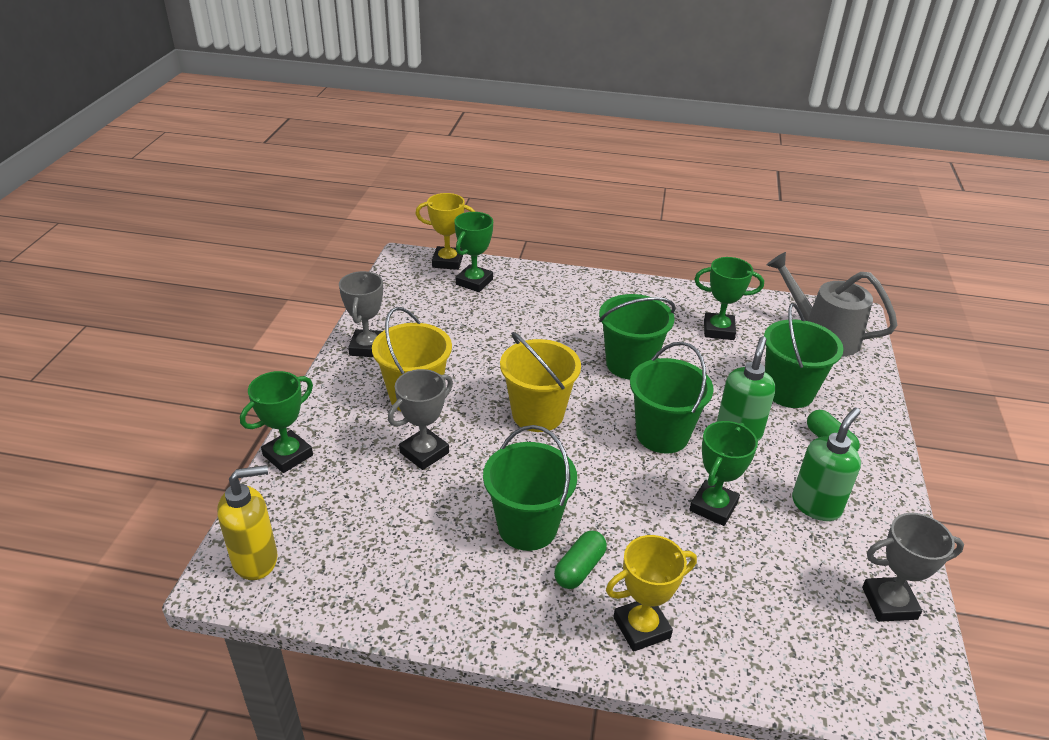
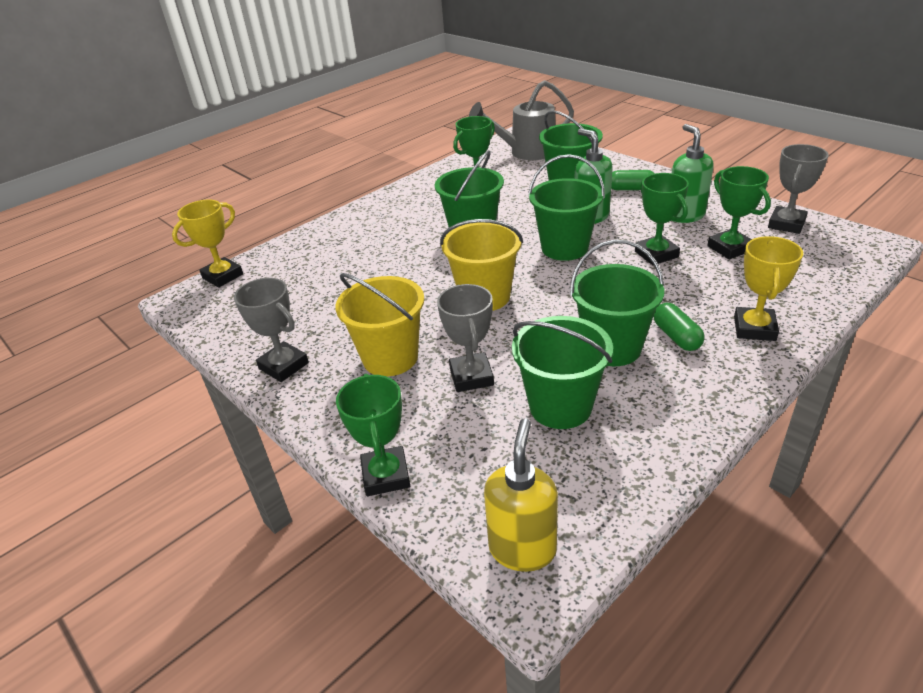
camera: 50 degrees left, 0 degrees up
(423, 522) = (560, 406): none -> green bucket
(474, 282) = (273, 271): green trophy -> green trophy (730, 248)

